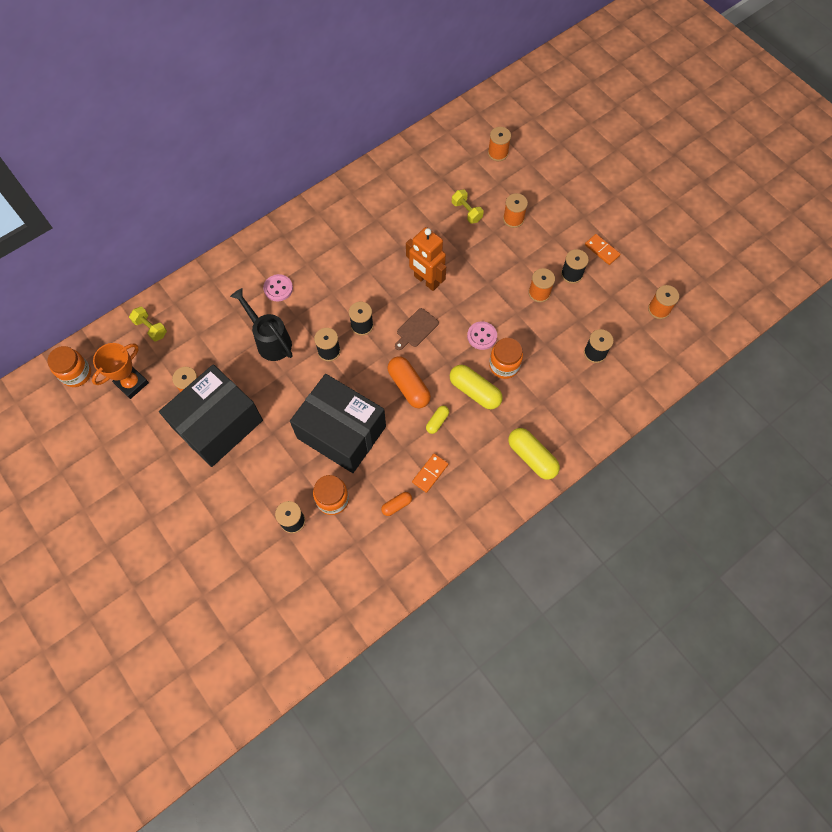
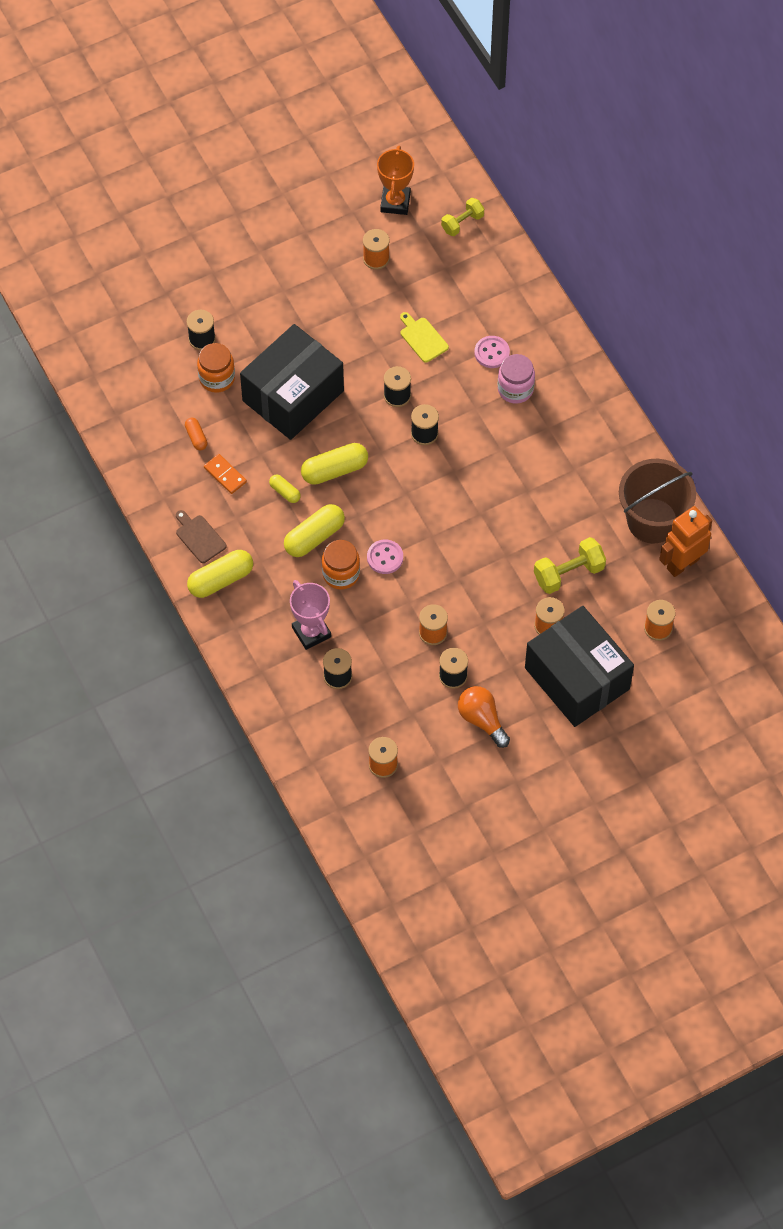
camera: 100 degrees right, 5 degrees down
(76, 374) = (418, 152): orange jar -> none
(132, 383) = (395, 202): orange trophy -> orange trophy turned 45 degrees clockwise
(218, 424) = (328, 280): black box -> black box (577, 678)
(270, 341) = (422, 338): black watering can -> yellow cutting board
(310, 267) = (515, 389): none -> pink jar
(408, 386) = (334, 470): orange capsule -> yellow capsule
(411, 166) = (652, 520): none -> brown bucket
(416, 329) = (408, 489): brown cutting board -> brown cutting board (199, 537)
(426, 280) = (473, 510): orange robot -> orange robot (682, 563)
(466, 211) = (569, 573): yellow dumbbell -> yellow dumbbell, size x1.50
(561, 378) = (311, 632): none -> pink trophy
(602, 250) = (482, 720): orange domino -> orange light bulb

